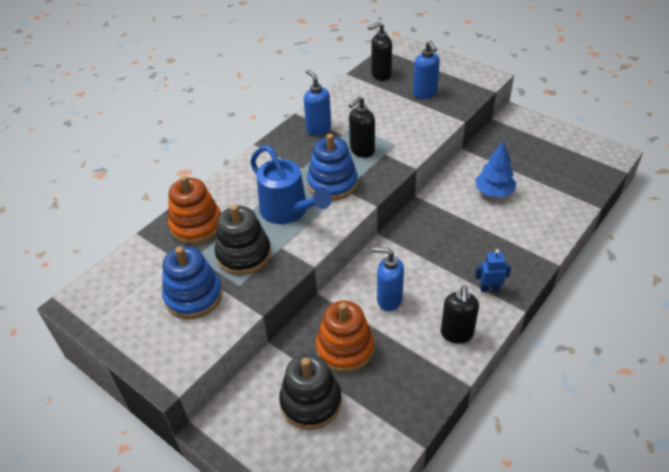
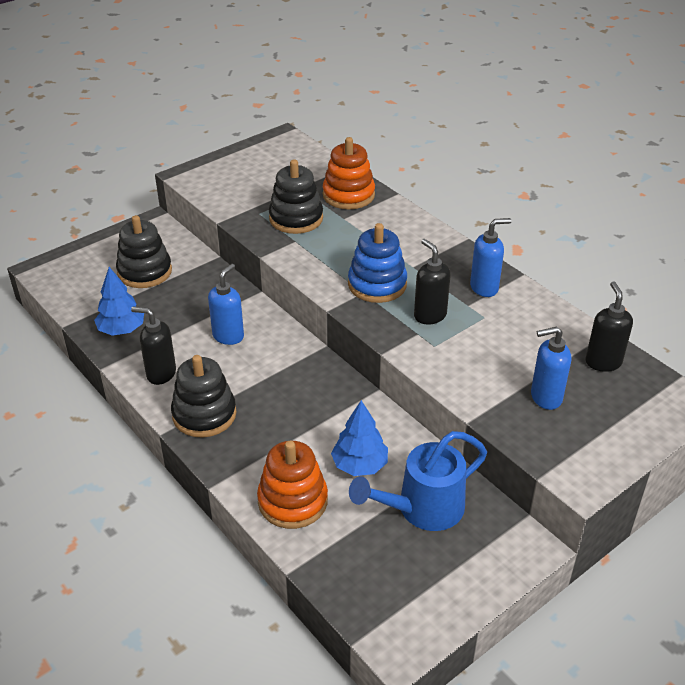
camera: 100 degrees right, 5 degrees down
(193, 296) = (259, 190): blue stacking toy -> none
(288, 211) = (344, 250): blue watering can -> blue watering can (422, 509)
(345, 348) = (187, 298): orange stacking toy -> orange stacking toy (292, 501)
(410, 388) = (121, 330): none -> blue tree
(489, 288) = (204, 414): blue robot -> black stacking toy

